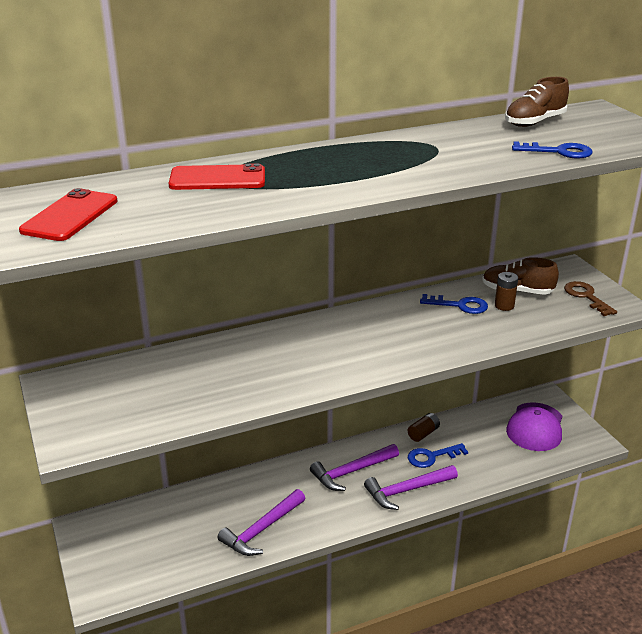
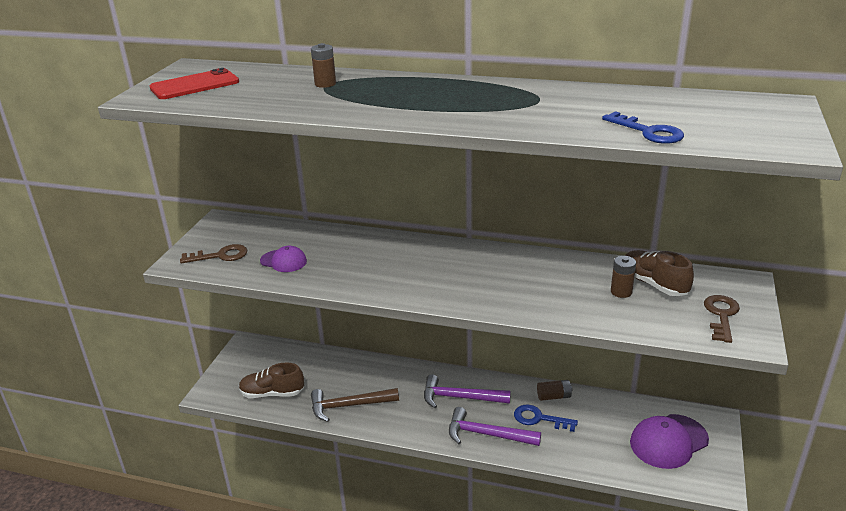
camera: 40 degrees right, 0 degrees up
(108, 418) = (220, 256): none -> brown key
(187, 394) = (283, 261): none -> purple cap
(217, 179) = (325, 84): red phone -> brown battery
(262, 530) = (349, 406): purple hammer -> brown hammer
(459, 305) = (578, 276): blue key -> none
(534, 122) = (683, 101): brown shoe -> brown shoe (272, 393)

